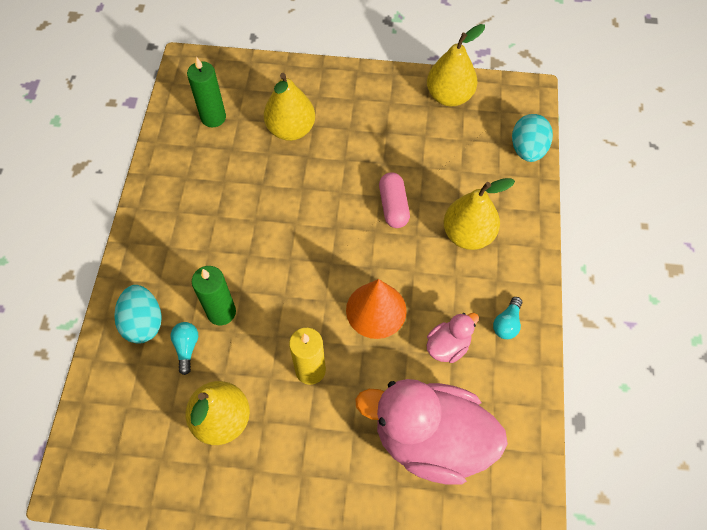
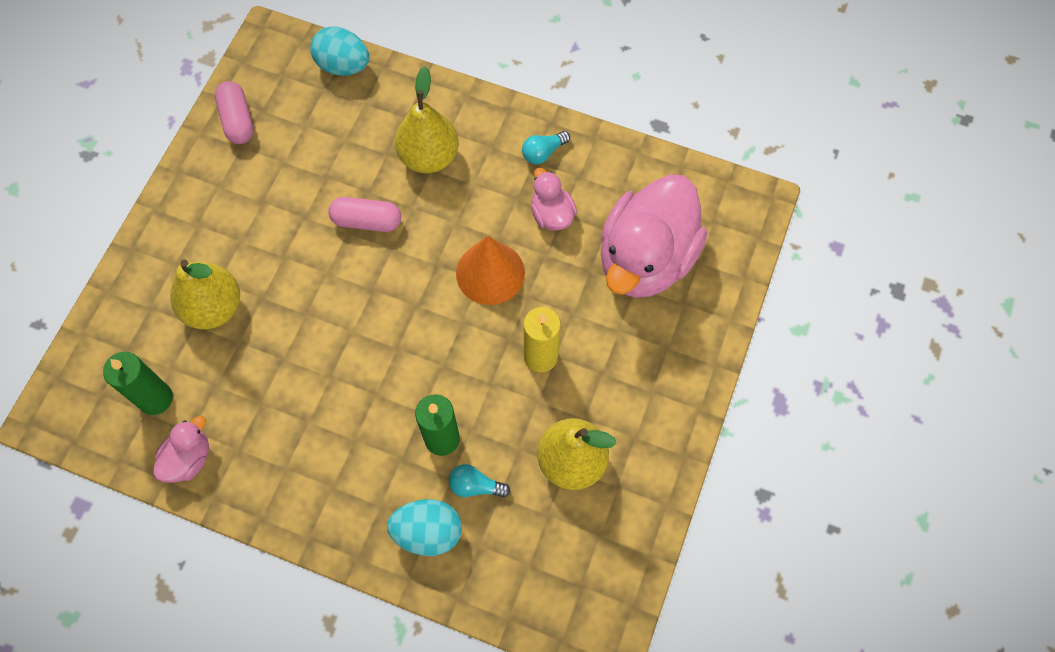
camera: 75 degrees left, 5 degrees up
(173, 150) = (189, 459): none -> pink duck
(449, 96) = (238, 120): yellow pear -> pink capsule
(507, 323) = (543, 152): turquoise light bulb -> turquoise light bulb turned 105 degrees clockwise

